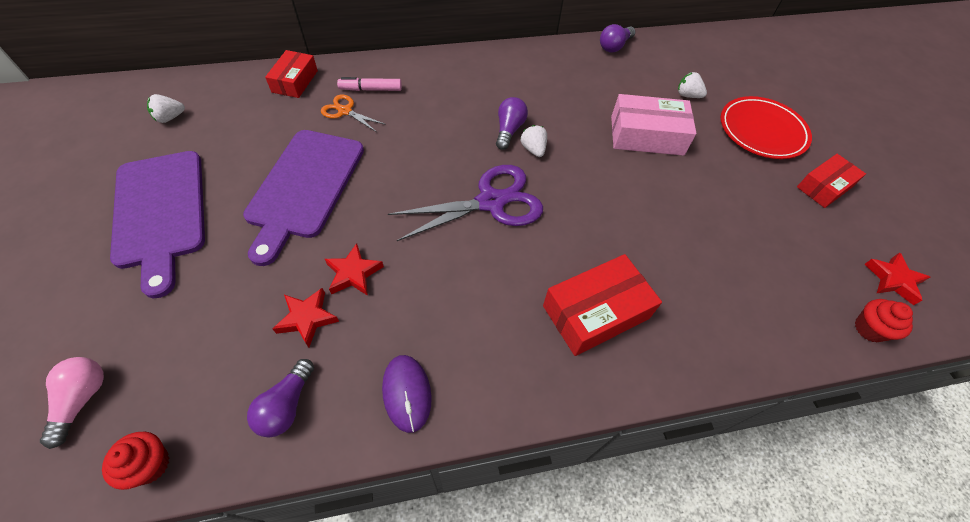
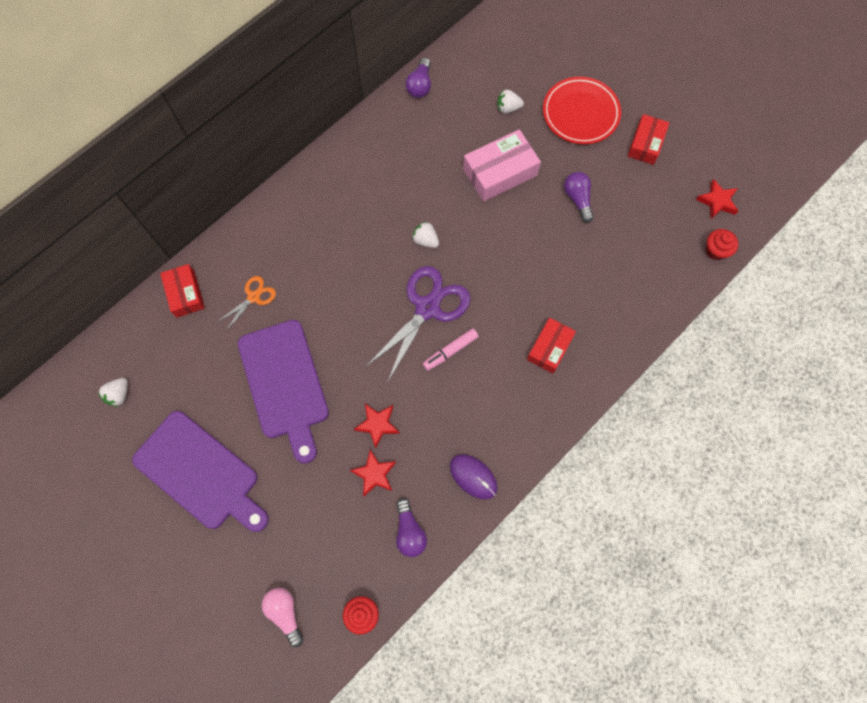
camera: 30 degrees left, 15 degrees up
(345, 111) = (254, 297): orange scissors -> orange scissors turned 135 degrees clockwise
(371, 89) = (255, 262): pink marker -> pink marker (450, 351)
(509, 130) = (395, 233): purple light bulb -> purple light bulb (578, 199)
(595, 312) = (549, 348): red box -> red box, size x0.66

